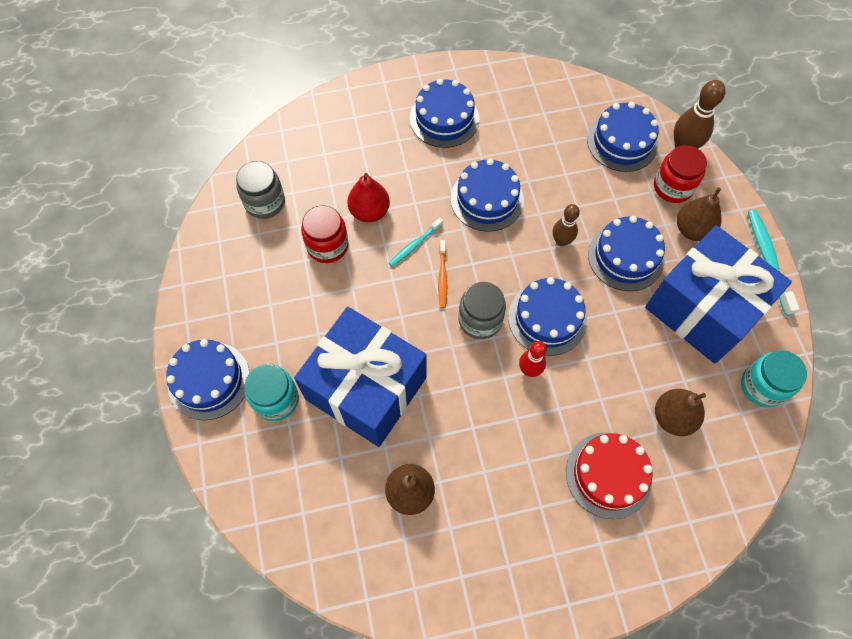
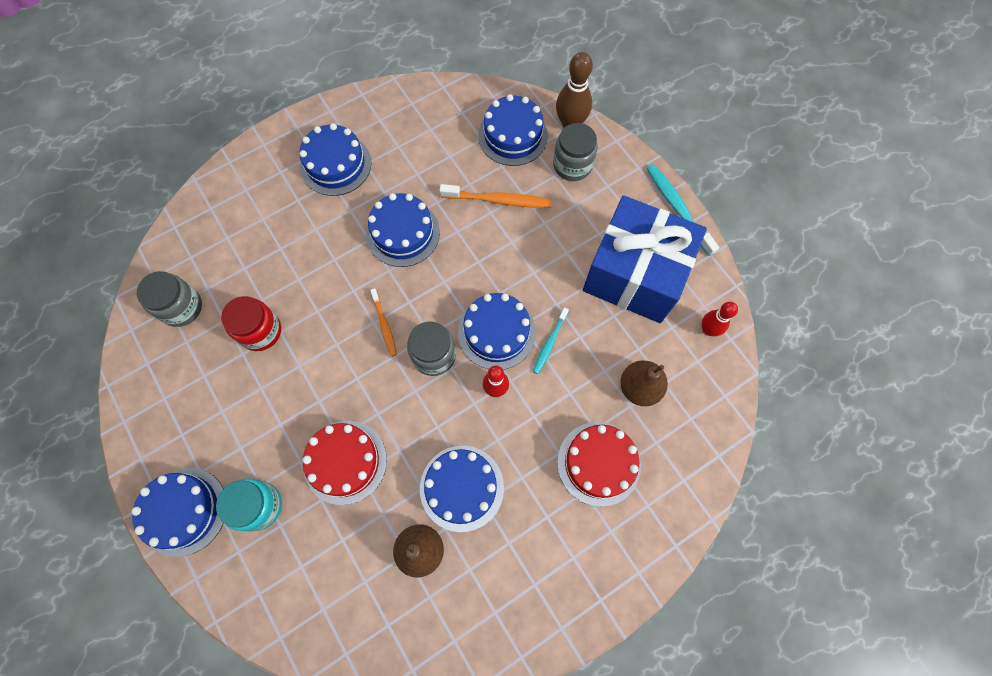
camera: 20 degrees left, 5 degrees up
(366, 388) = (345, 462): blue gift -> red cake
(369, 211) = (291, 282): red pear -> none
(414, 245) = (347, 302): turquoise toothbrush -> turquoise toothbrush (549, 343)
(561, 241) = (486, 252): brown bowling pin -> none
(589, 197) = (498, 200): none -> orange toothbrush
(625, 257) = (550, 247): blue cake -> blue cake (462, 488)
(673, 187) = (572, 165): red jar -> grey jar
(692, 230) = (602, 201): brown pear -> none
(762, 386) = (708, 330): turquoise jar -> red bowling pin

